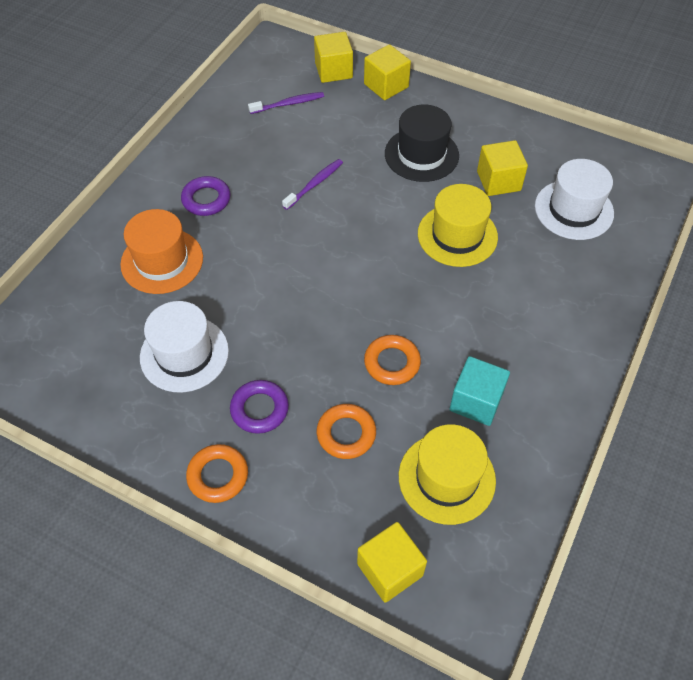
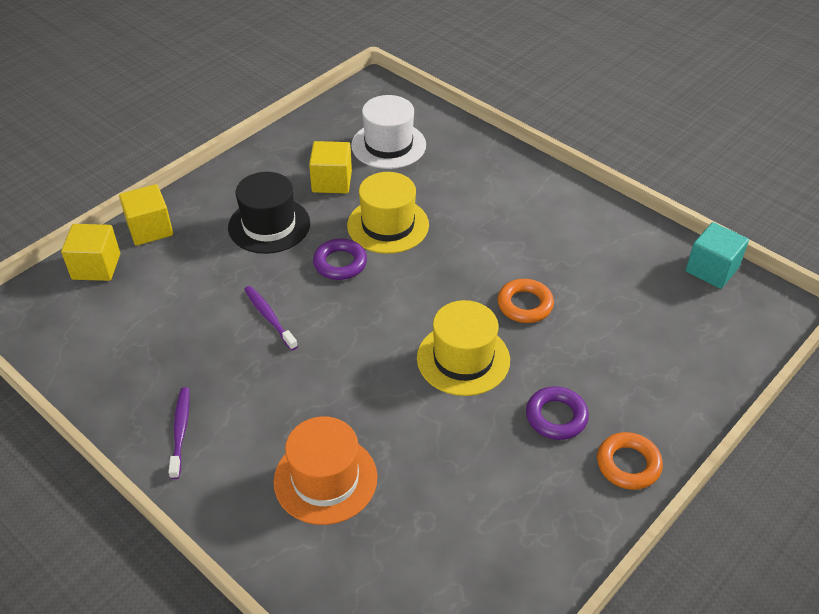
camera: 75 degrees left, 10 degrees down
(184, 354) = (469, 474): white hat -> none
(206, 199) = (245, 420): purple ring -> purple ring (340, 263)
(288, 104) = (127, 316): purple toothbrush -> purple toothbrush (180, 431)
(346, 434) = (597, 354): orange ring -> none
(390, 569) = (736, 352): yellow cube -> none
(446, 478) = (653, 295): yellow hat -> yellow hat (463, 359)
(476, 401) = (579, 258): turquoise cube -> turquoise cube (712, 269)

